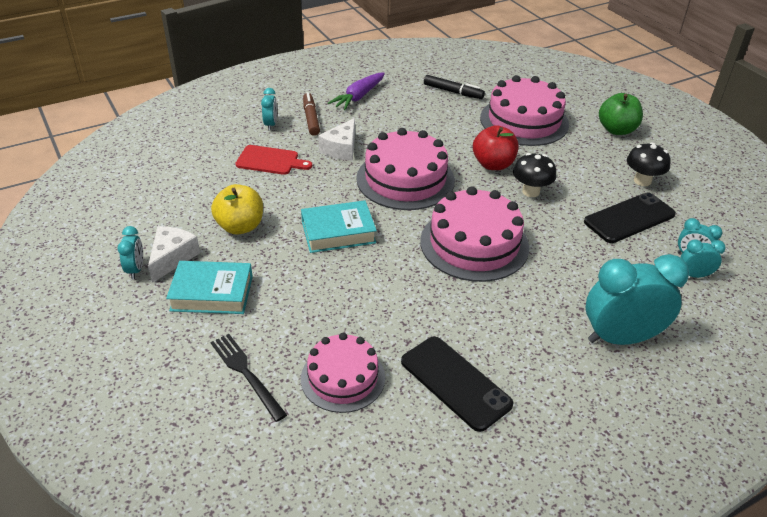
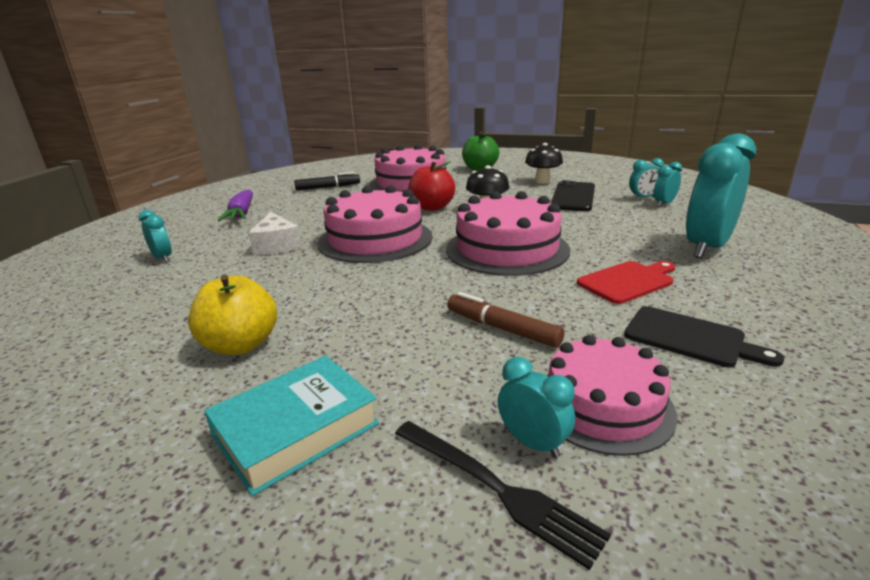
camera: 40 degrees left, 15 degrees down
(136, 269) = (110, 480): turquoise clock -> turquoise clock (533, 443)
(172, 258) = (169, 428): white cheese -> none
(246, 374) = (495, 488): black fork -> black fork turned 150 degrees counterclockwise
(270, 161) = (202, 281): red cutting board -> red cutting board (628, 281)
(311, 118) = (209, 239): brown marker -> brown marker (502, 328)
(338, 232) = (372, 296): turquoise book -> none
(455, 383) = (690, 338): black phone -> black cutting board

